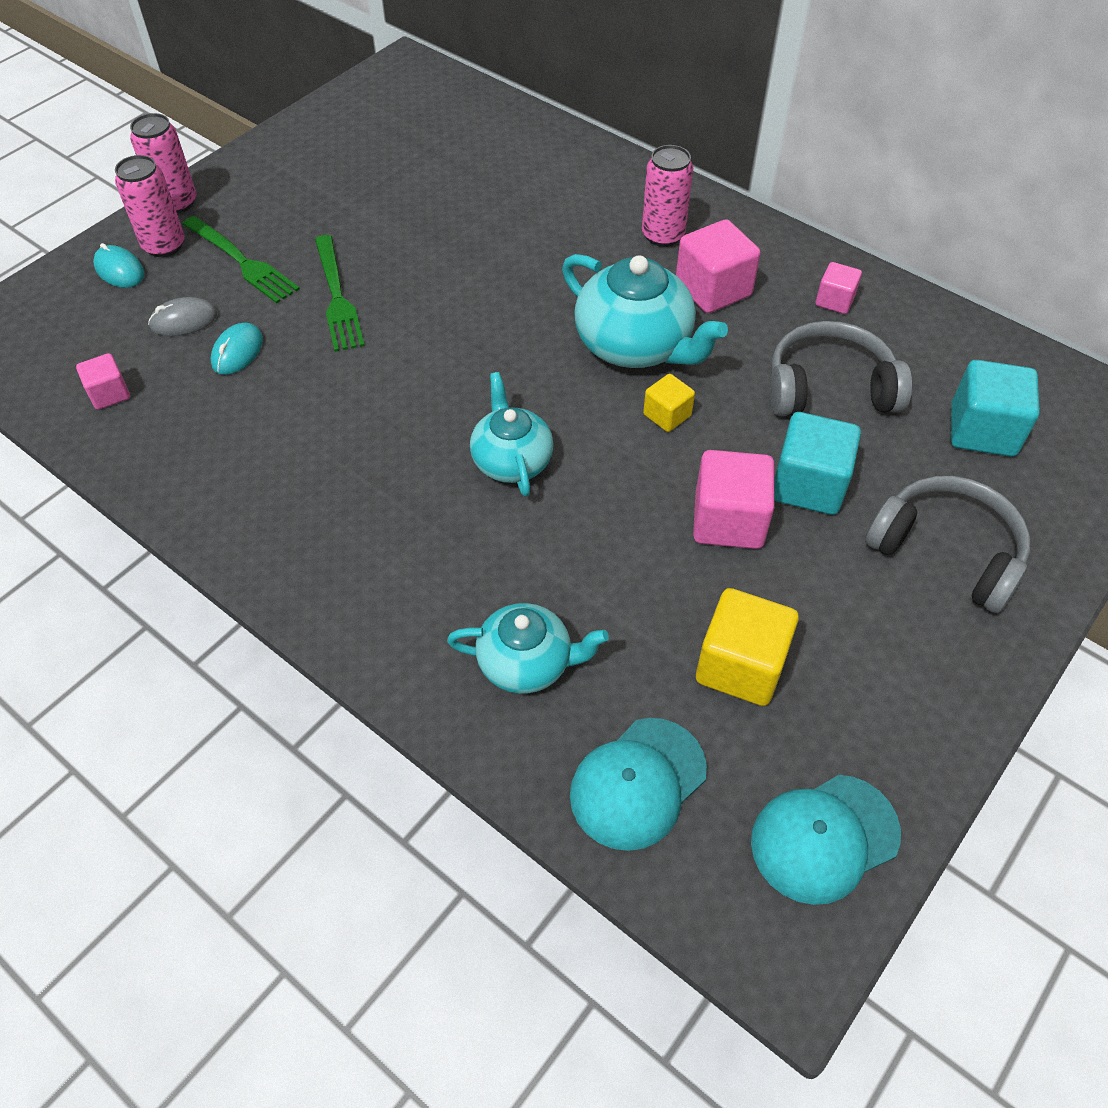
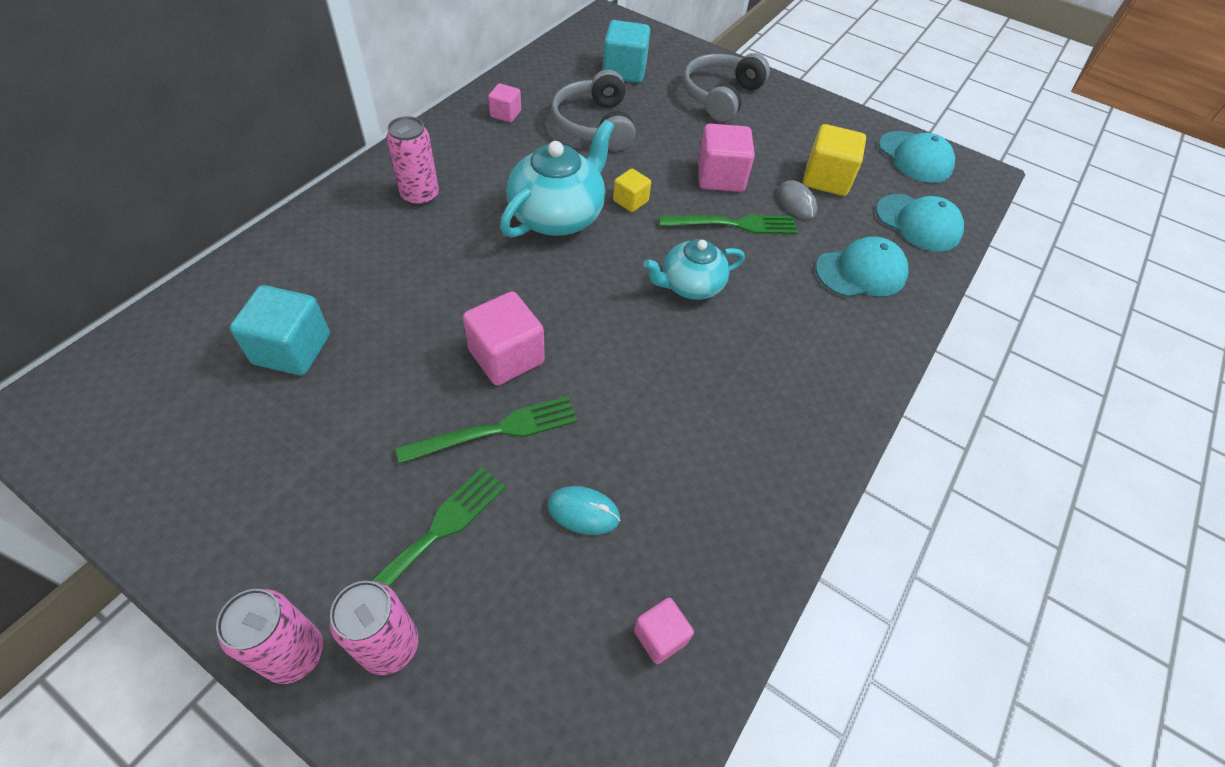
camera: 100 degrees left, 0 degrees up
(119, 270) = (437, 694): turquoise mouse -> none
(184, 320) = (535, 582): grey mouse -> grey mouse (796, 202)
(527, 663) = (861, 272): turquoise teapot -> turquoise cap
(625, 522) = (734, 224): none -> green fork
(713, 289) = (491, 171): pink cube -> pink cube (506, 356)
(808, 485) = (682, 141): turquoise cube -> turquoise cube (292, 349)

